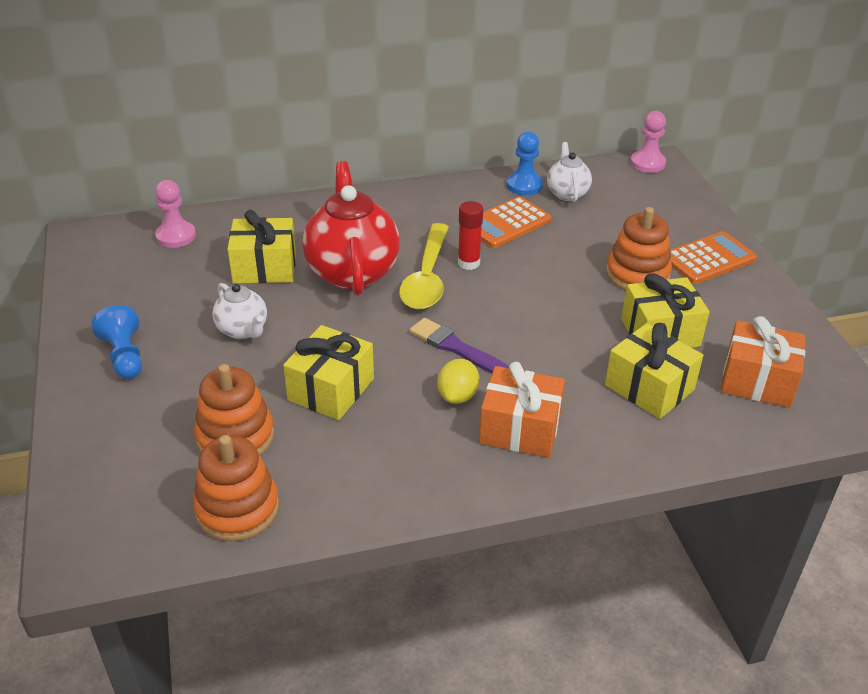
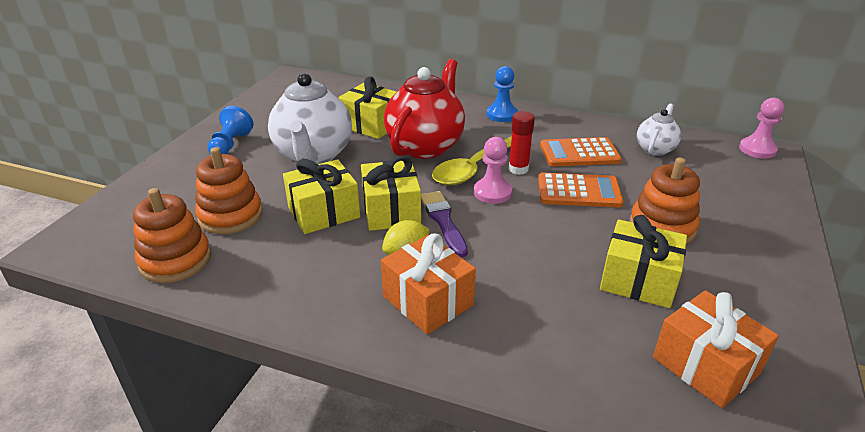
camera: 35 degrees right, 5 degrees down
(176, 236) = (340, 92): pink pawn -> pink pawn (492, 192)
(243, 330) = (314, 155): white teapot -> white teapot, size x1.92
(524, 185) = (622, 133): blue pawn -> blue pawn (501, 114)
(649, 387) = (580, 320): yellow gift -> yellow gift (391, 211)
(708, 258) = (751, 240): orange calculator -> orange calculator (579, 191)

